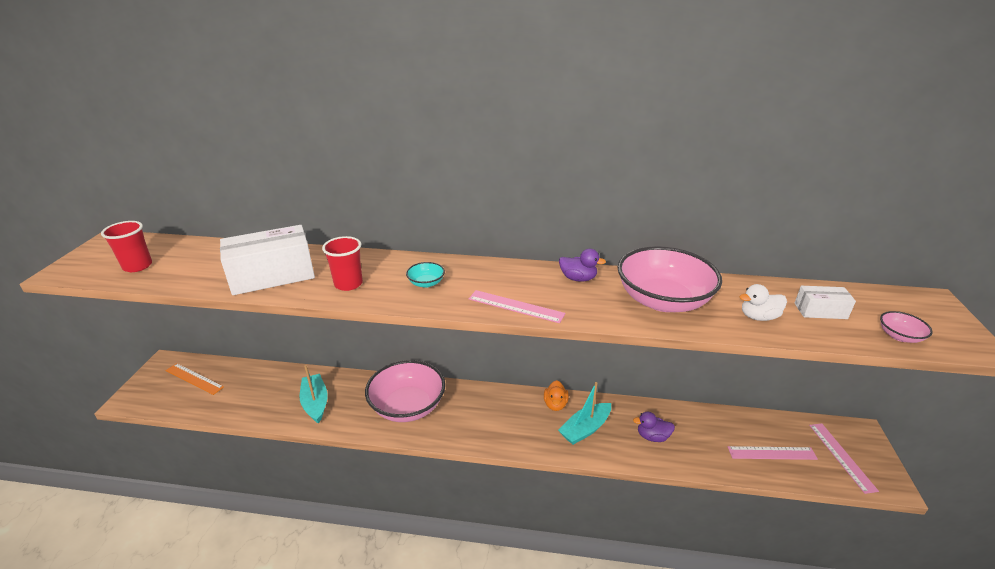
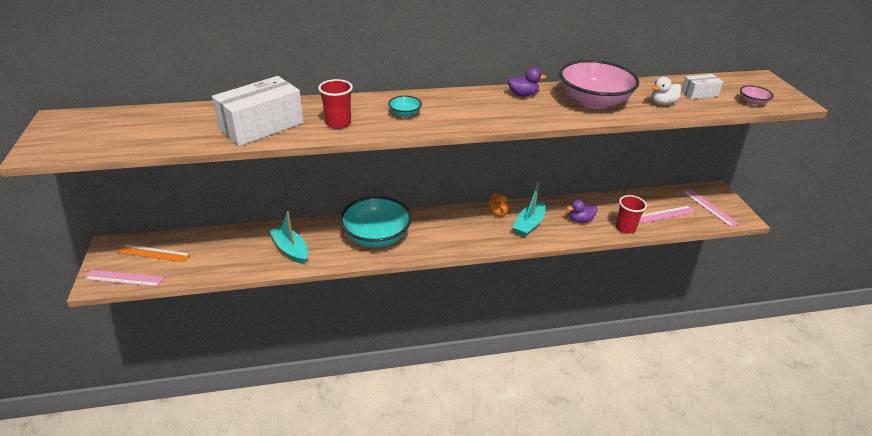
camera: 20 degrees left, 5 degrees up
(137, 266) = (115, 136): red cup -> red cup (625, 228)
(407, 406) = (376, 236): pink bowl -> turquoise bowl
(515, 306) = (489, 120): pink ruler -> pink ruler (124, 278)

